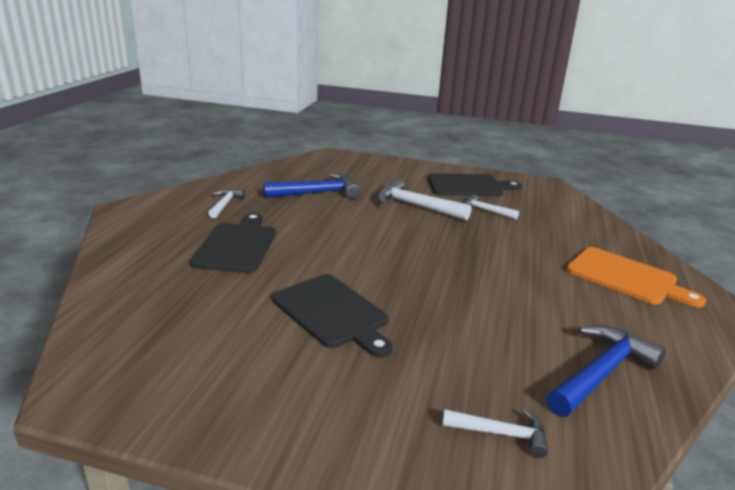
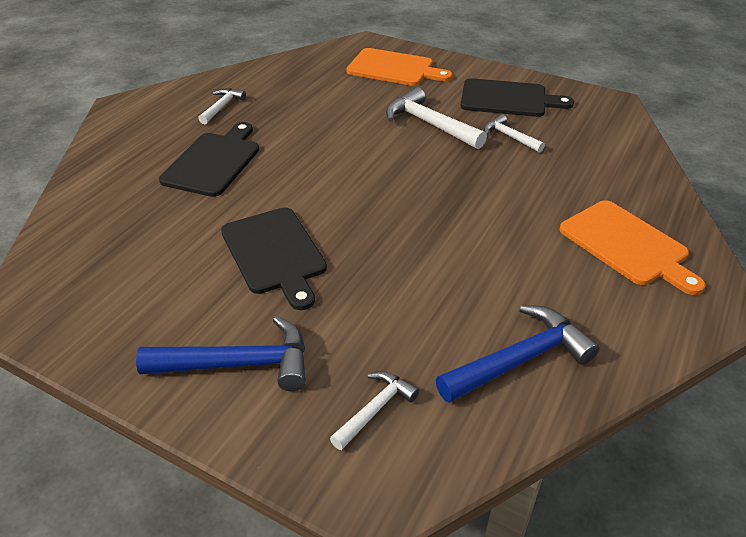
camera: 15 degrees right, 15 degrees up
(318, 193) = (327, 98): blue hammer -> blue hammer (239, 364)
(364, 170) = (394, 68): none -> orange cutting board
(501, 434) = (375, 409): white hammer -> white hammer turned 75 degrees counterclockwise

